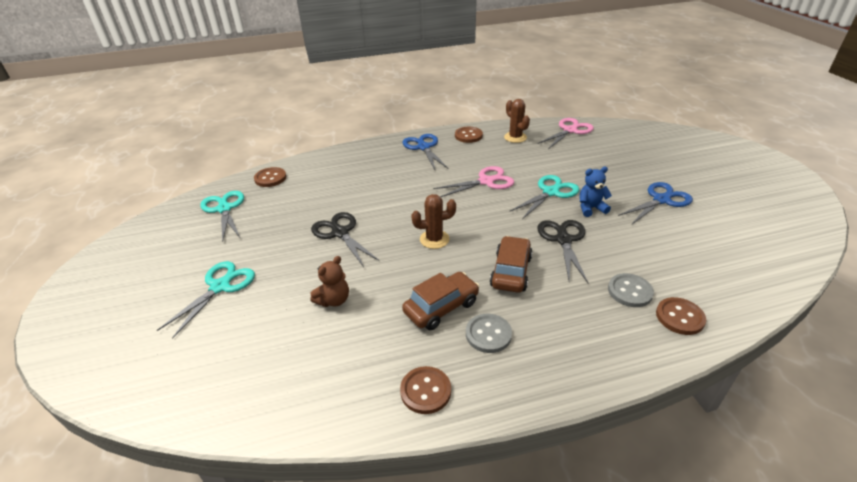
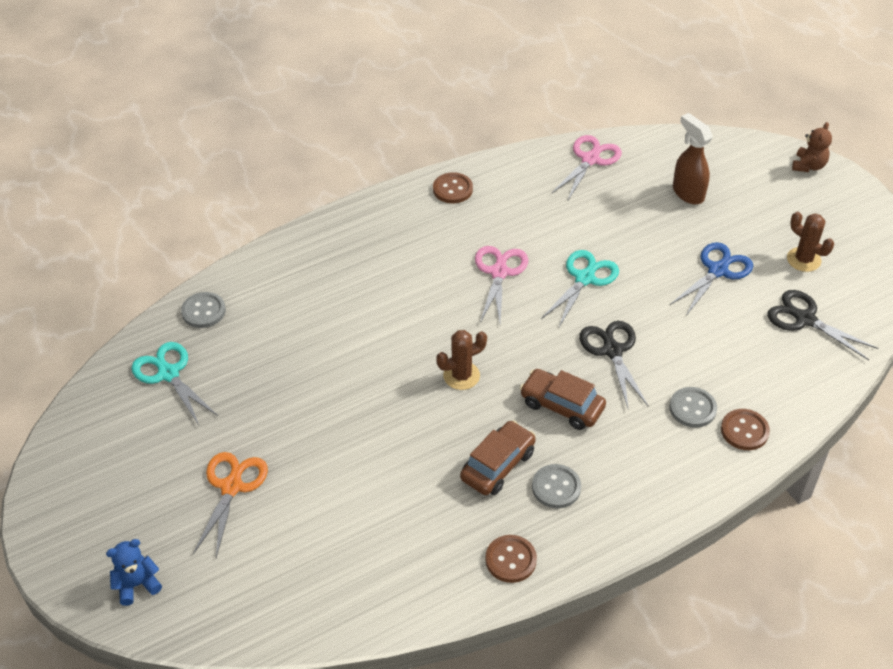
camera: 15 degrees left, 10 degrees up
(220, 287) = (231, 487): turquoise scissors -> orange scissors
(270, 178) = (203, 311): brown button -> grey button
(333, 300) = (375, 479): brown teddy bear -> brown teddy bear (808, 166)
(340, 233) = (342, 386): black scissors -> black scissors (805, 319)
(423, 147) = (397, 221): blue scissors -> none
(486, 181) = (499, 272): pink scissors -> pink scissors turned 45 degrees counterclockwise
(511, 271) = (562, 405): brown car -> brown car turned 60 degrees counterclockwise
(515, 137) = (518, 184): brown cactus -> brown cactus (803, 259)
(590, 208) = (636, 297): blue teddy bear -> blue teddy bear (137, 584)
(641, 154) = (687, 193): none -> brown spray bottle

